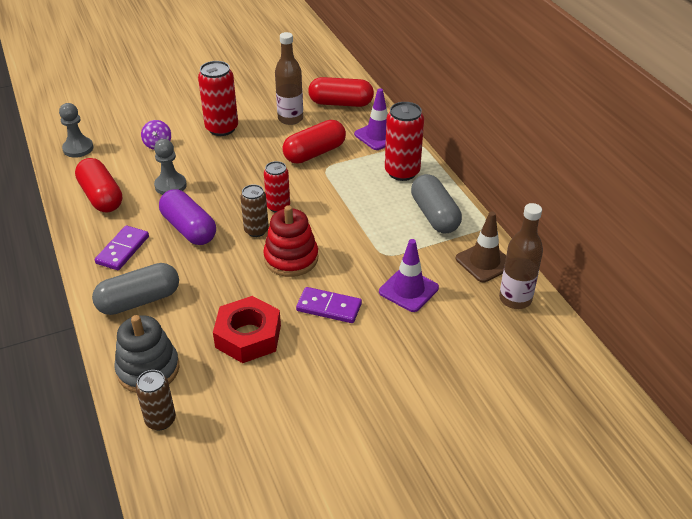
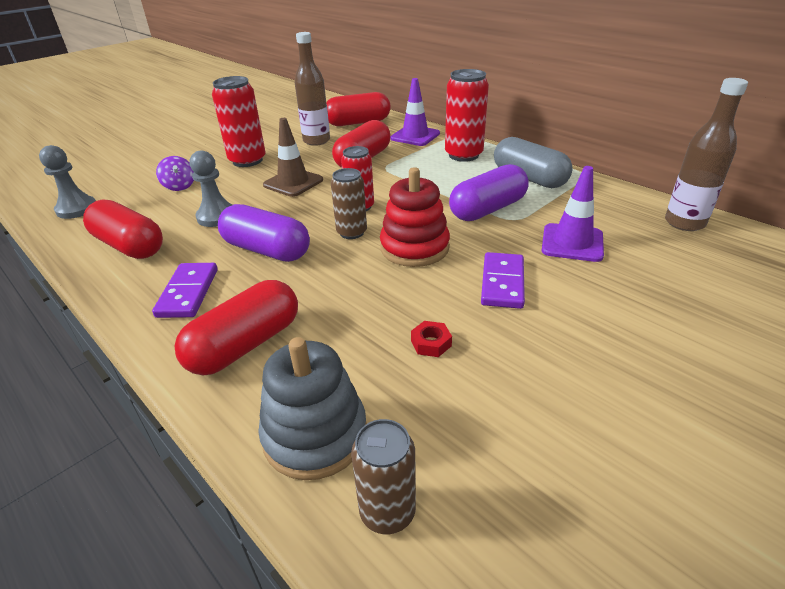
camera: 20 degrees left, 5 degrees down
(139, 301) = (245, 345): grey capsule -> red capsule
(248, 336) = (431, 343): red nut -> red nut, size x0.40
(329, 307) = (502, 283): purple domino -> purple domino turned 75 degrees counterclockwise
(373, 238) = (488, 209): none -> purple capsule
(484, 262) = (618, 201): brown traffic cone -> brown traffic cone (293, 183)

